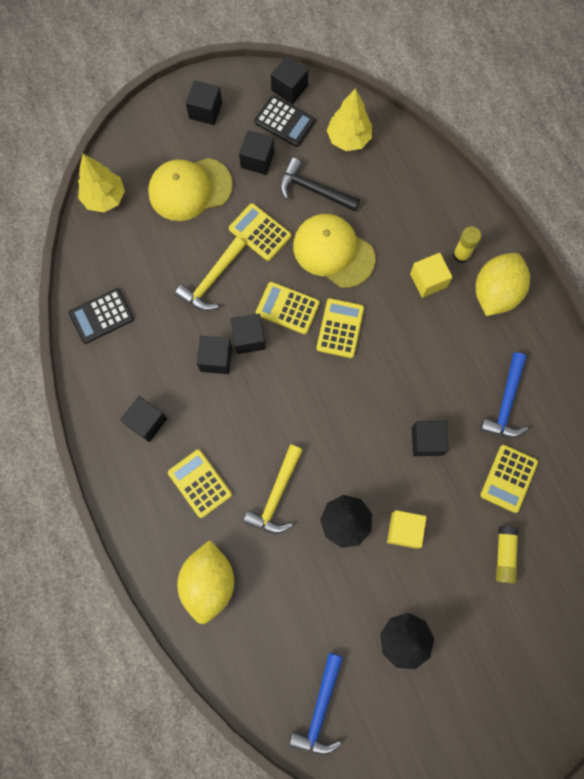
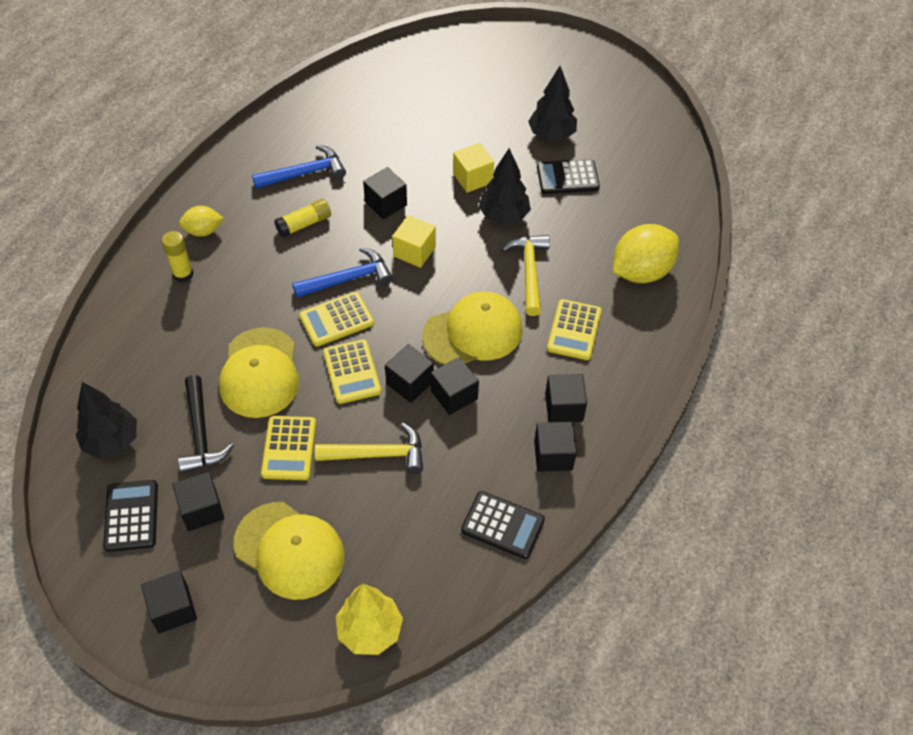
camera: 130 degrees left, 20 degrees down
(255, 411) = (473, 332): none -> yellow cap
(276, 496) = (529, 272): yellow hammer -> yellow hammer turned 75 degrees counterclockwise
(289, 88) = (80, 541): black cube -> black cube (553, 455)
(320, 710) = (649, 153): blue hammer -> blue hammer (348, 279)
(346, 610) = (567, 177): none -> black calculator
(348, 139) = (112, 441): yellow tree -> black tree
(428, 280) = (230, 284): yellow cube -> yellow cube (414, 251)
(495, 293) = (203, 231): yellow lemon -> yellow lemon, size x0.55
(504, 555) = (432, 114): yellow glue stick -> yellow glue stick (304, 224)
(508, 478) = (368, 140): yellow calculator -> none

